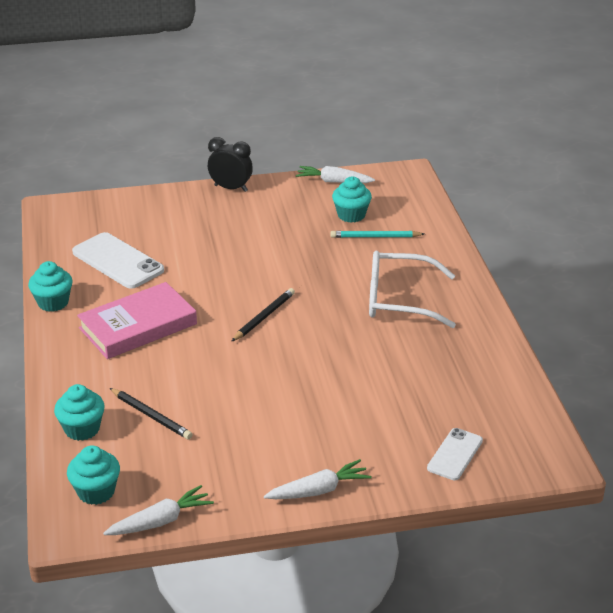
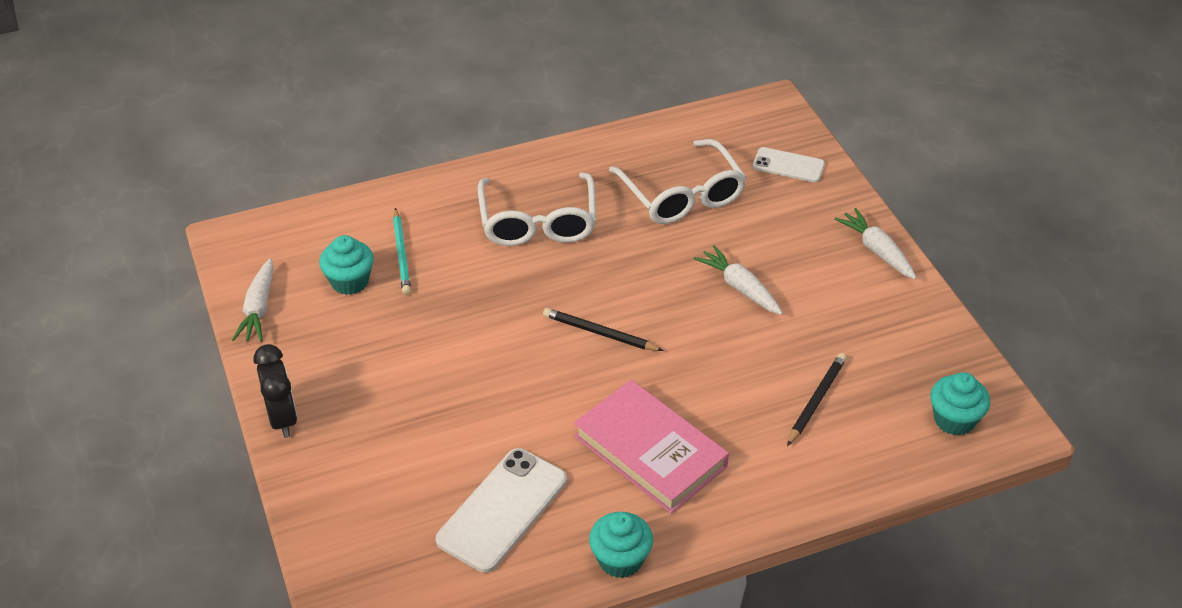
camera: 100 degrees left, 10 degrees up
(82, 429) = (862, 458): turquoise cupcake -> none
(160, 521) = (971, 358): white carrot -> white carrot (740, 287)
(231, 188) = (282, 419): black clock -> black clock turned 150 degrees clockwise
(419, 380) = (683, 196): none -> white glasses

